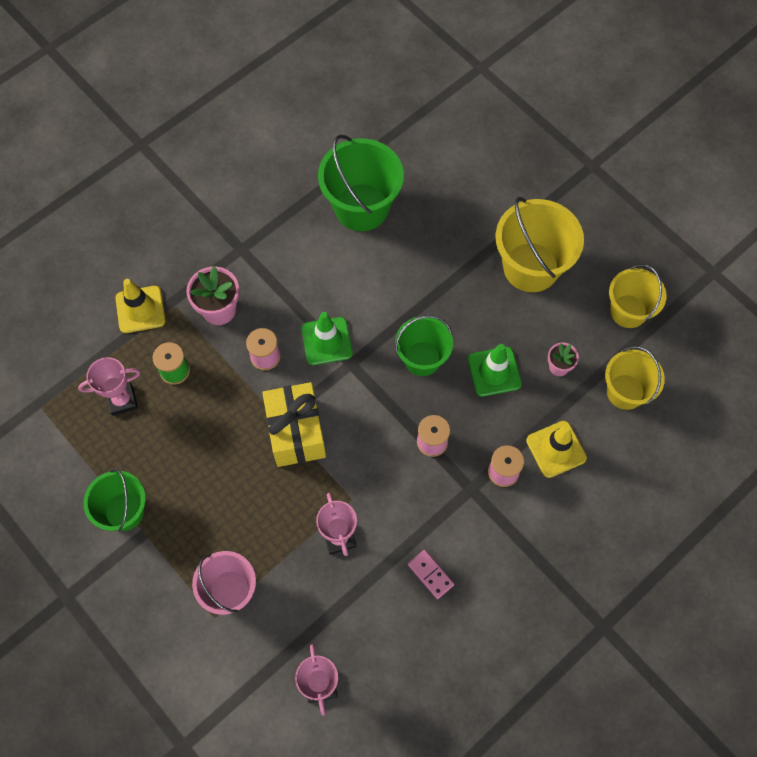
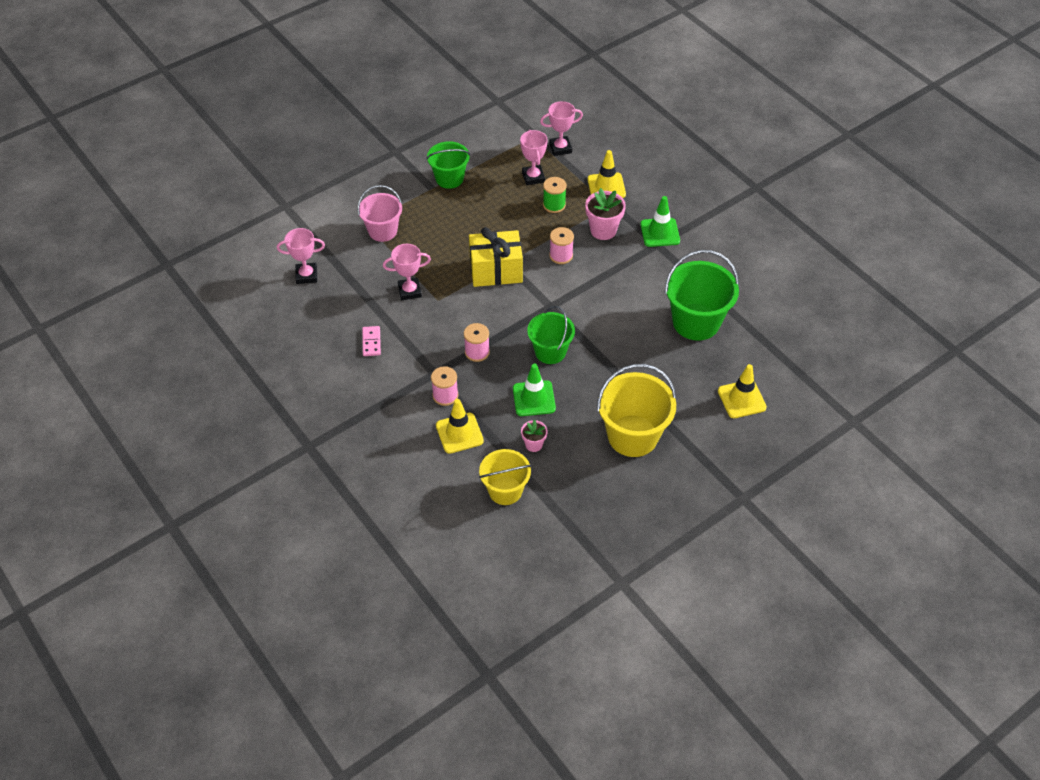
camera: 95 degrees right, 15 degrees down
(65, 370) = (560, 148): none -> pink trophy
(326, 341) = (571, 292): green traffic cone -> green traffic cone (660, 232)
(430, 574) = (371, 342): pink domino -> pink domino turned 60 degrees counterclockwise
(466, 164) = (741, 399): none -> yellow traffic cone
(628, 311) = (584, 505): yellow bucket -> none

